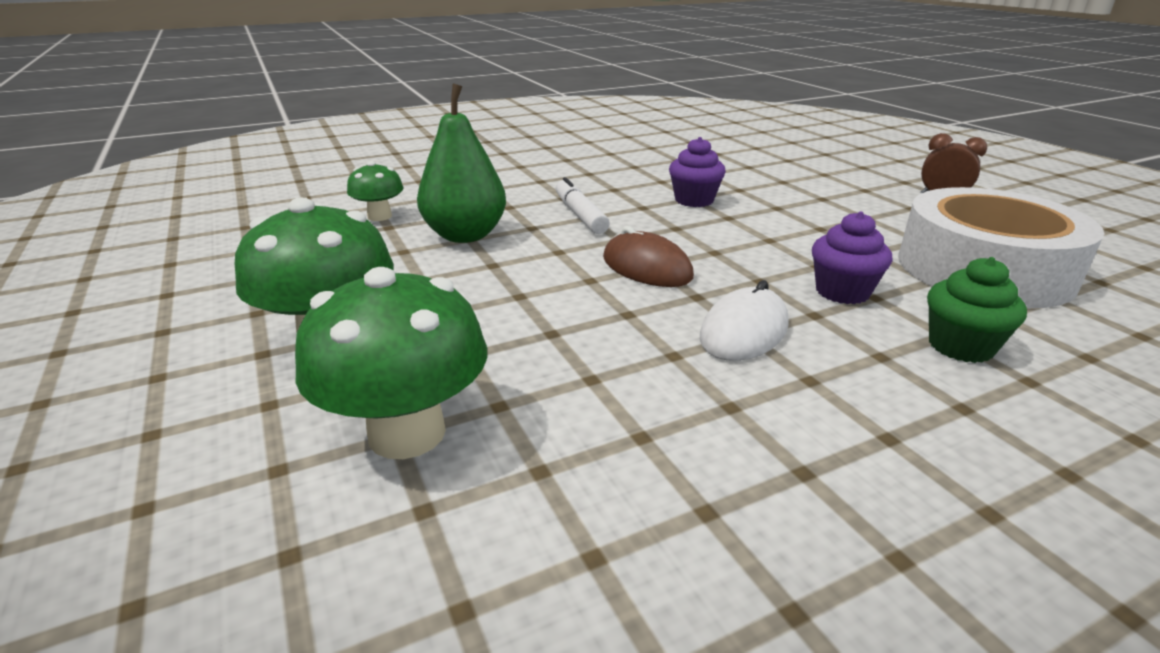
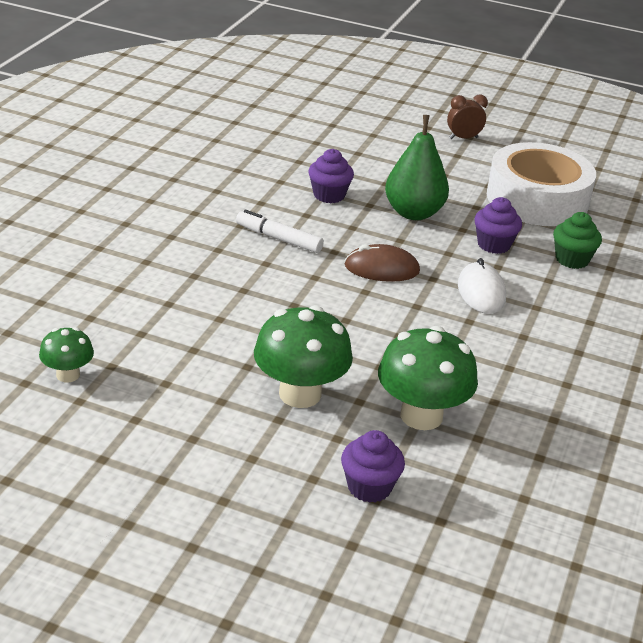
camera: 45 degrees left, 5 degrees up
(170, 485) = (369, 487): none -> purple cupcake
(379, 216) = (143, 296): green mushroom -> green mushroom (68, 375)
(465, 235) = (236, 288): green pear -> green pear (413, 213)

